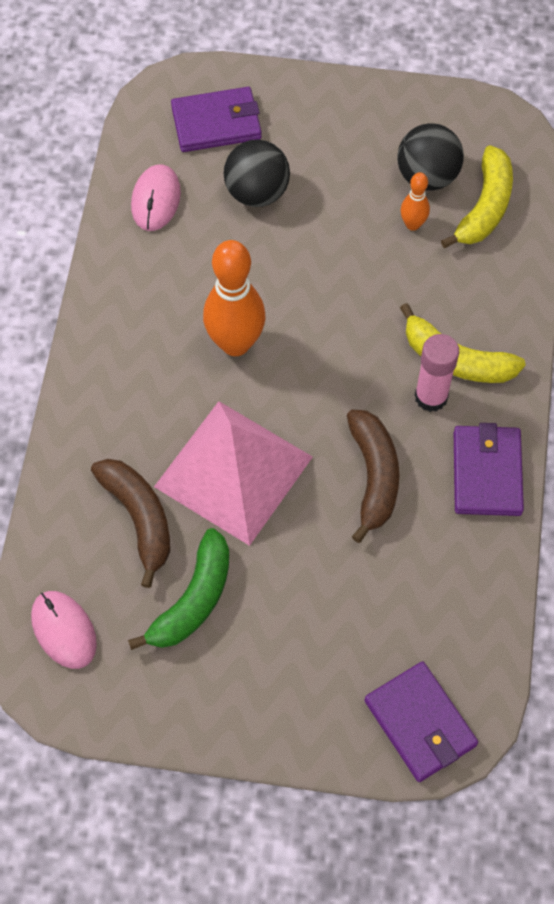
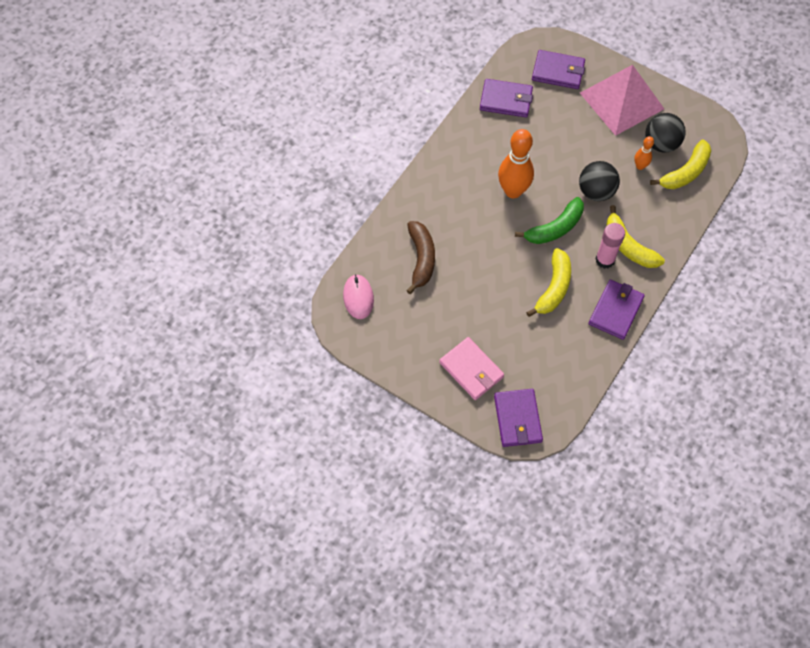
camera: 25 degrees right, 0 degrees up
(156, 200) = (506, 100): pink mouse -> purple wallet
(193, 600) = (430, 310): green banana -> green banana (555, 228)
(233, 471) = (481, 255): pink pyramid -> pink pyramid (621, 100)
(257, 192) = (562, 117): black ball -> black ball (596, 191)
(307, 673) = (471, 370): none -> pink wallet
(373, 476) = (553, 288): brown banana -> yellow banana

